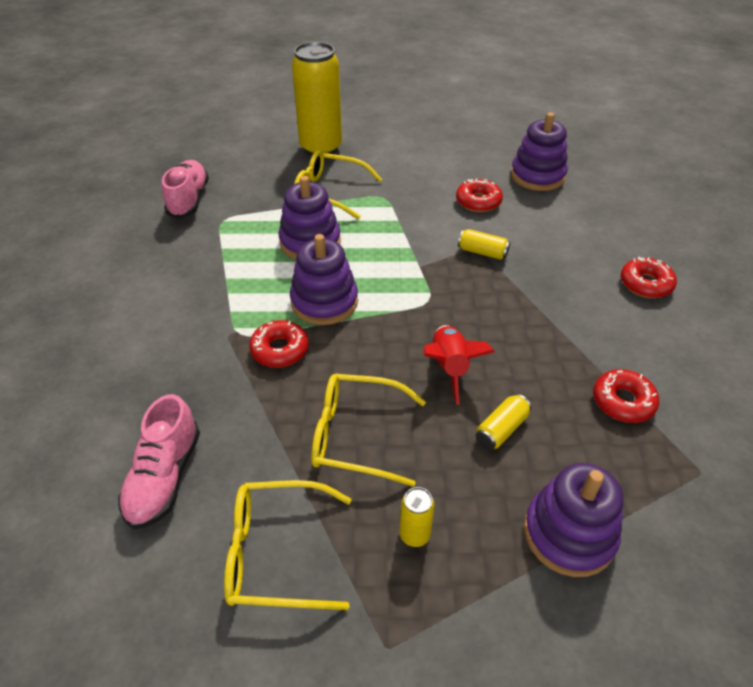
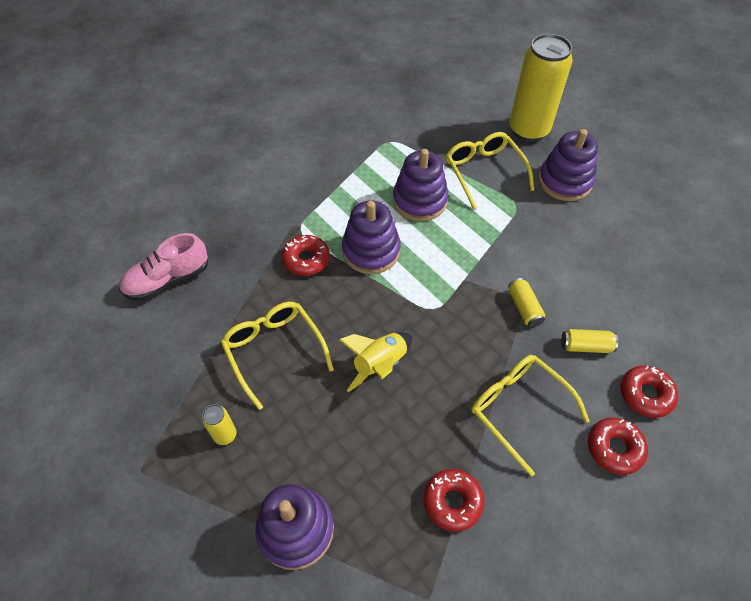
camera: 50 degrees right, 10 degrees up
(189, 200) = (390, 110): pink shoe -> none
(277, 552) = (160, 371): yellow glasses -> yellow glasses (519, 409)
(449, 368) = (380, 365): red rocket -> yellow rocket
(478, 201) = (584, 266): red donut -> red donut (645, 394)
(501, 429) = (352, 432): yellow can -> yellow can (585, 346)
(537, 176) = (671, 285): purple stacking toy -> purple stacking toy (565, 181)

